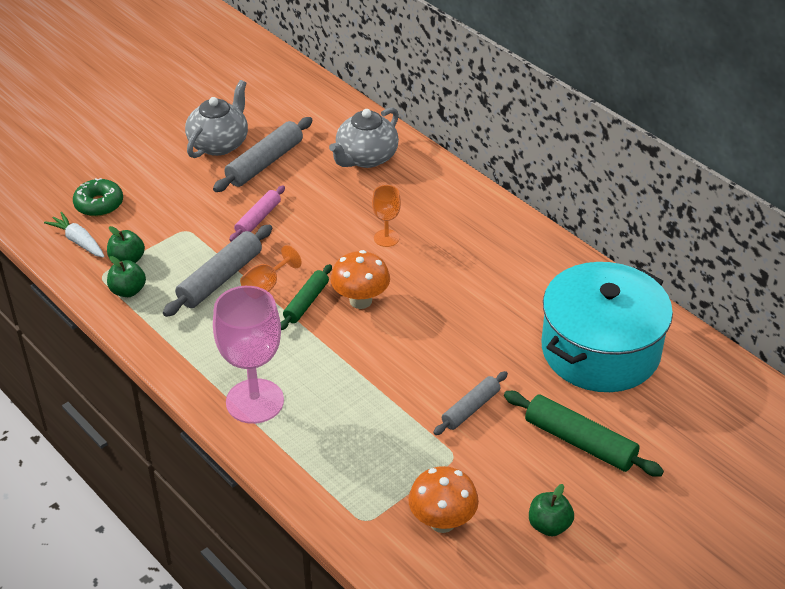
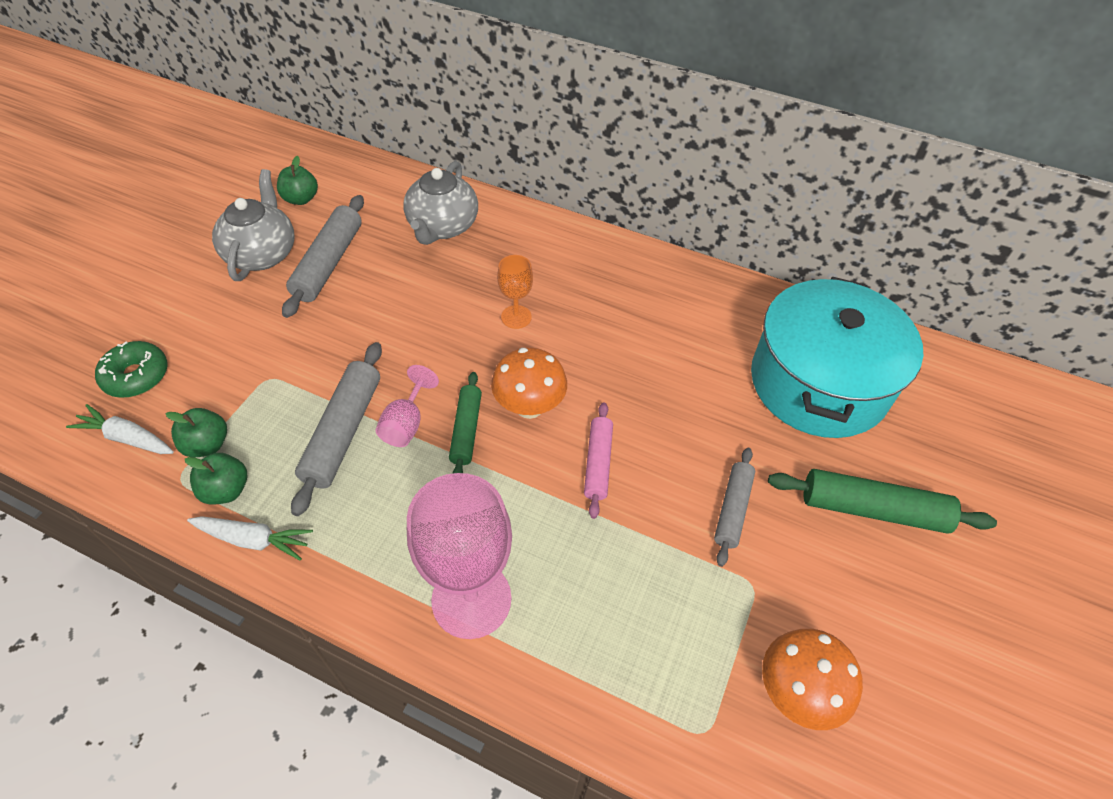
camera: 25 degrees left, 10 degrees up
(133, 325) = (254, 540): none -> white carrot
(258, 219) = (354, 336): pink rolling pin -> pink rolling pin (598, 463)
(266, 286) = (406, 423): orange goblet -> pink goblet
(549, 525) = (915, 642): green apple -> green apple (301, 199)

